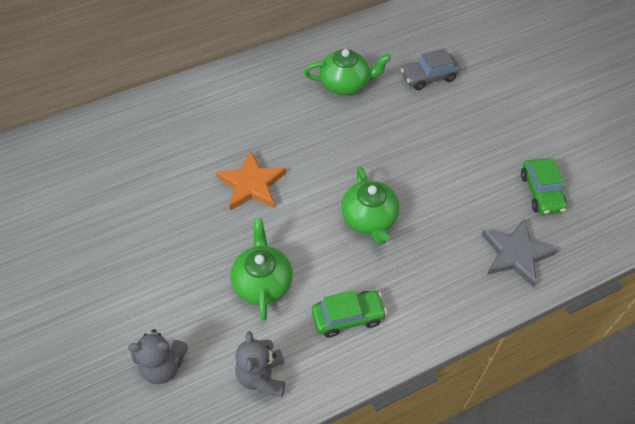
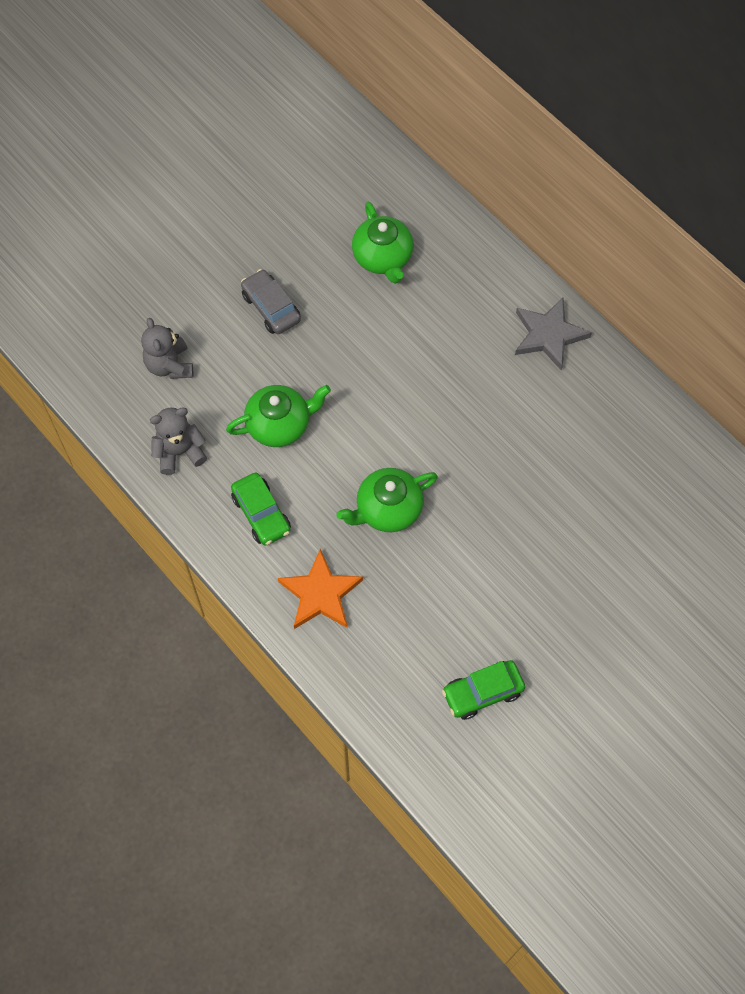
camera: 75 degrees right, 10 degrees up
(251, 184) = (398, 379): orange star -> orange star (320, 594)
(345, 84) = (583, 440): green teapot -> green teapot (383, 258)
(429, 77) = (630, 535): grey car -> grey car (271, 308)
(515, 254) = (385, 671): grey star -> grey star (548, 335)

